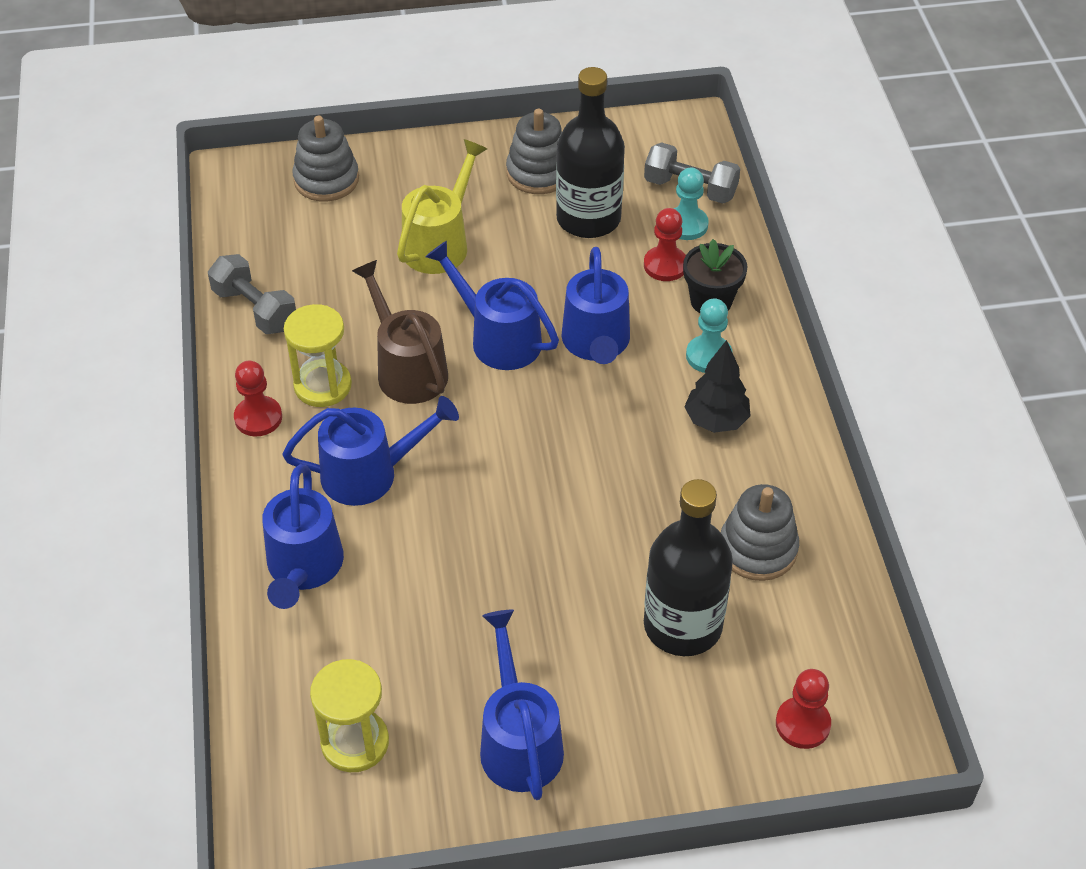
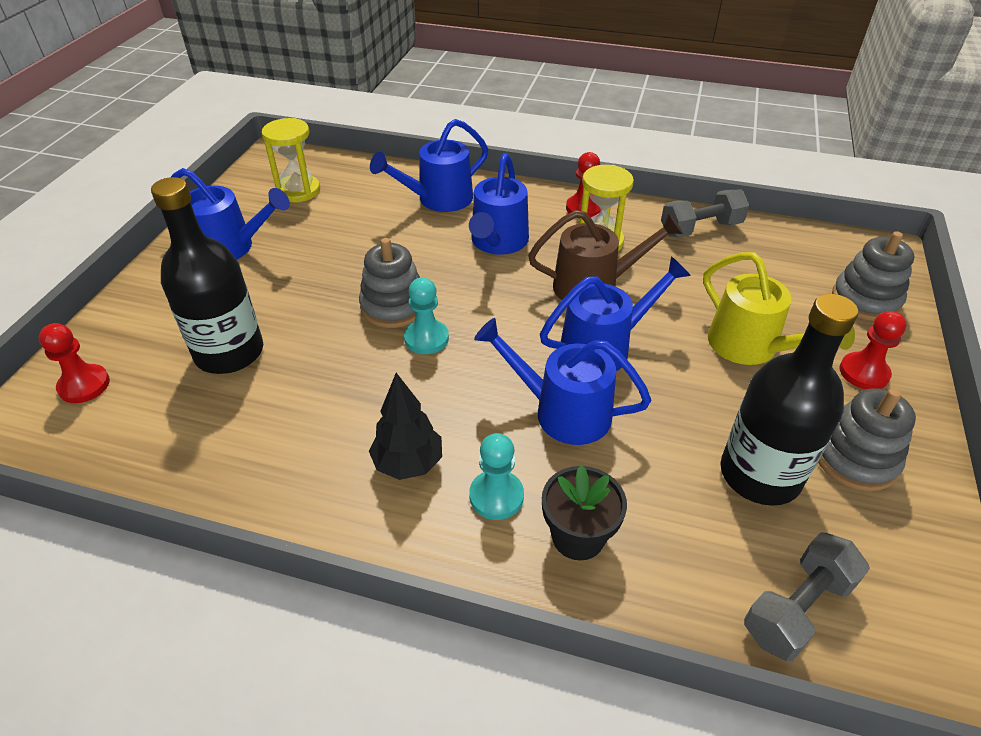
camera: 115 degrees right, 5 degrees down
(303, 569) = (438, 199): blue watering can -> blue watering can turned 60 degrees counterclockwise
(665, 265) = (655, 516): red pawn -> red pawn (863, 373)
(686, 225) = (722, 570): turquoise pawn -> turquoise pawn (426, 338)
(758, 549) = (249, 429): grey stacking toy -> grey stacking toy (393, 306)

